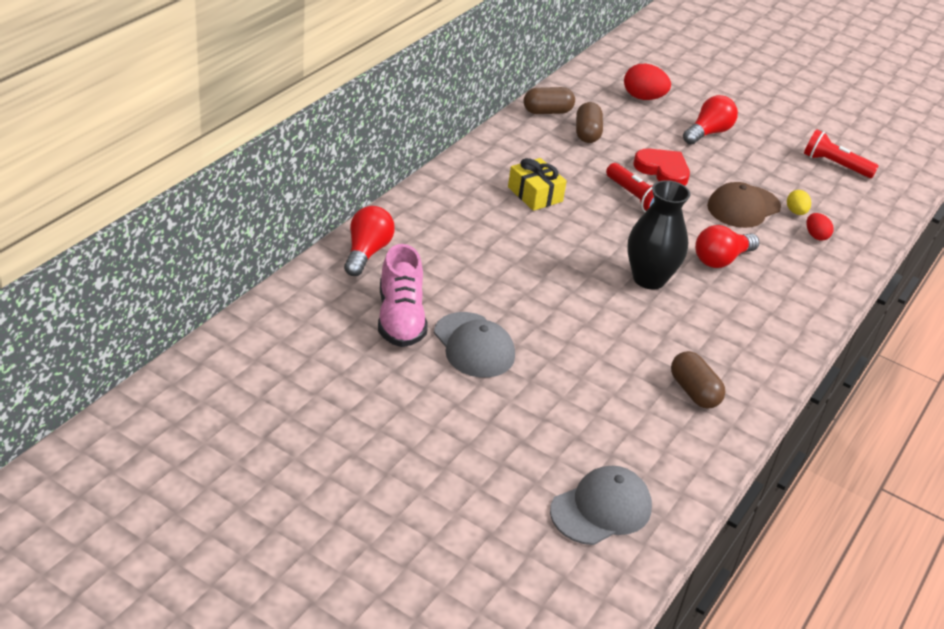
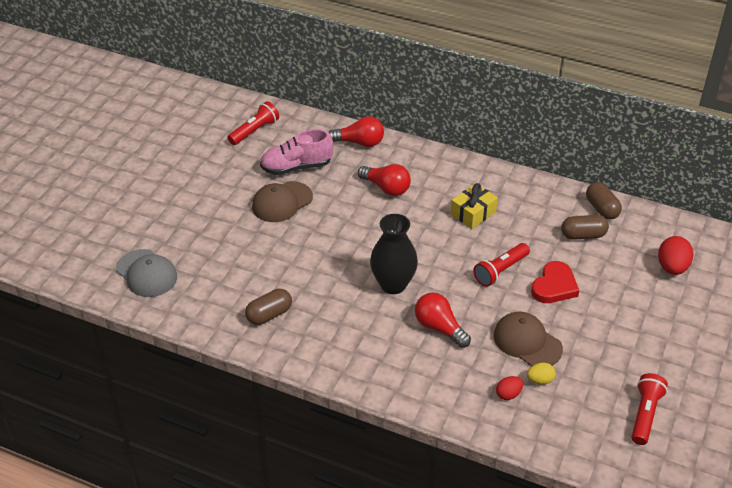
camera: 85 degrees right, 5 degrees up
(298, 348) = (254, 131): none -> red flashlight
(474, 345) = (282, 202): grey cap -> brown cap
(708, 133) = (640, 315): red light bulb -> red light bulb (386, 188)

